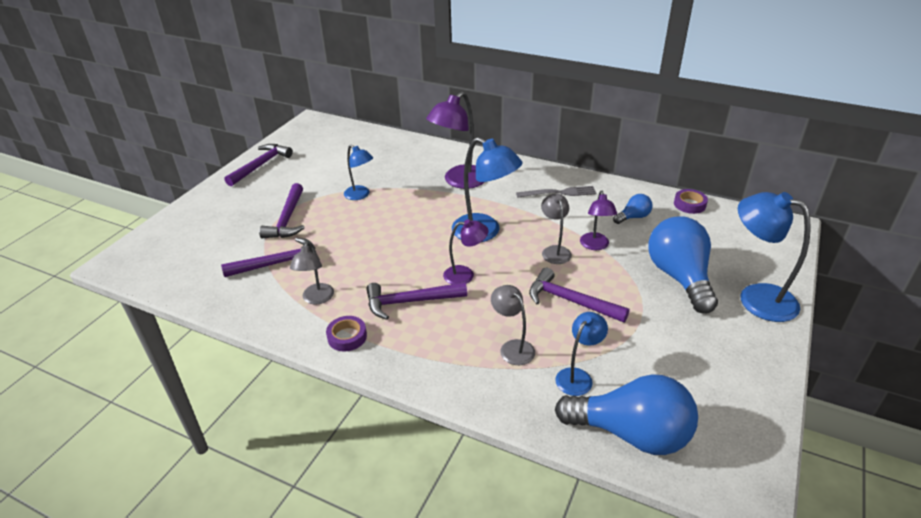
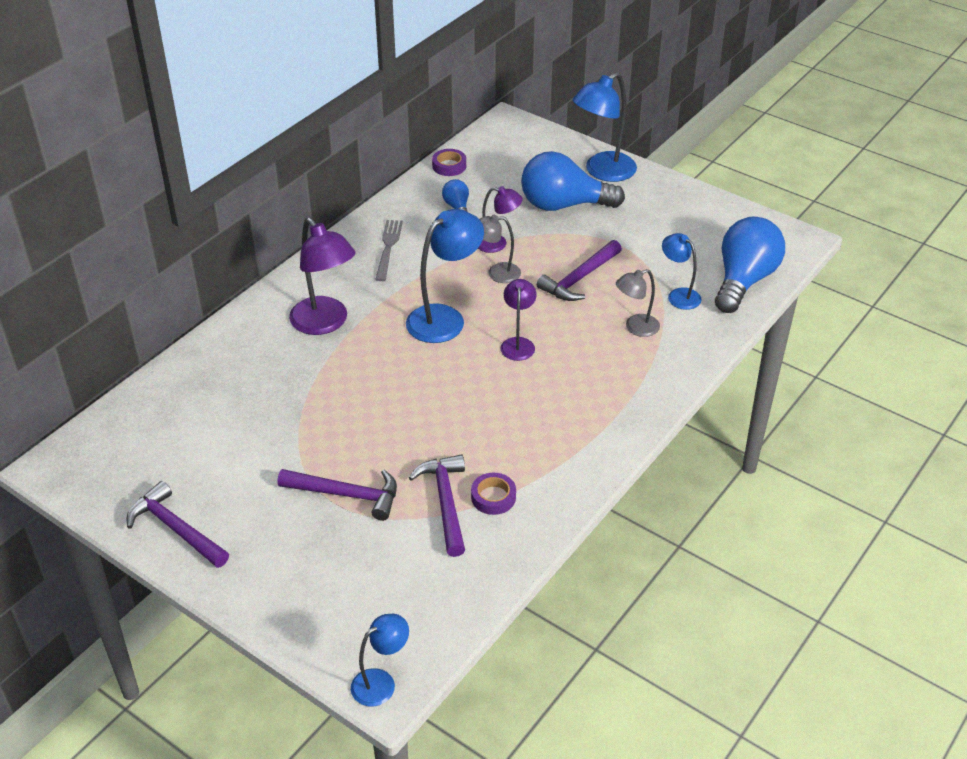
camera: 80 degrees left, 5 degrees up
(316, 299) = (526, 467): grey lamp -> none
(347, 337) = (596, 443): purple tape -> purple tape (493, 497)
(360, 195) = (317, 418): blue lamp -> blue lamp (381, 682)
(410, 302) = (552, 390): purple hammer -> none

